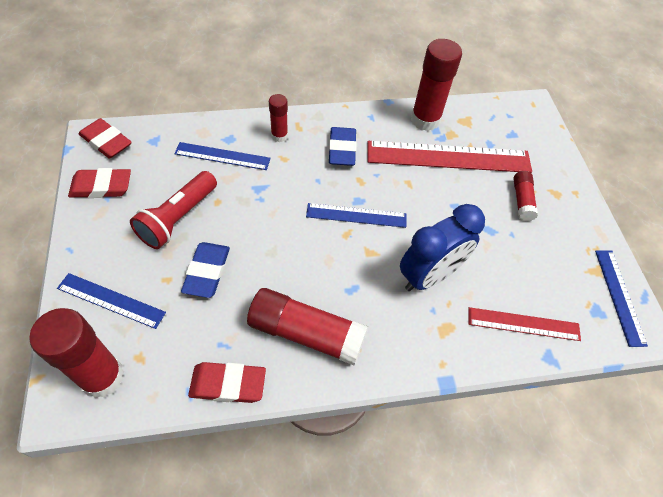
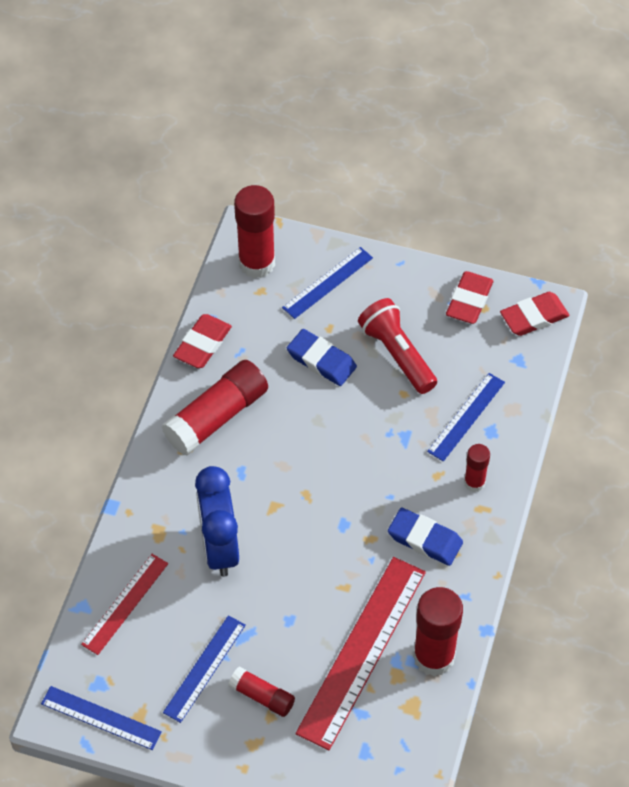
camera: 120 degrees right, 0 degrees up
(356, 215) = (324, 513): blue ruler -> blue ruler (204, 668)

